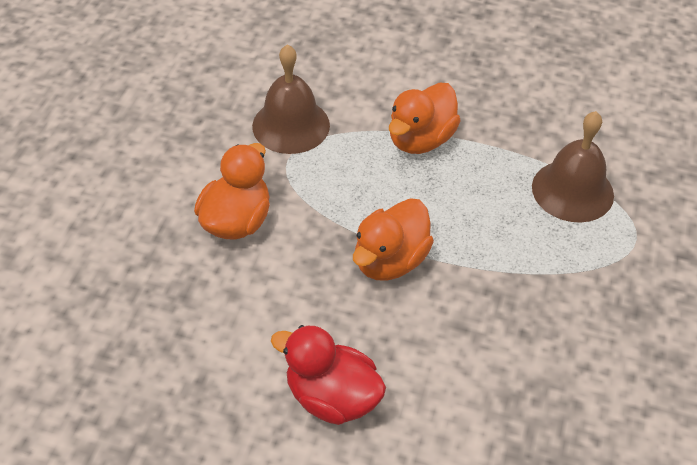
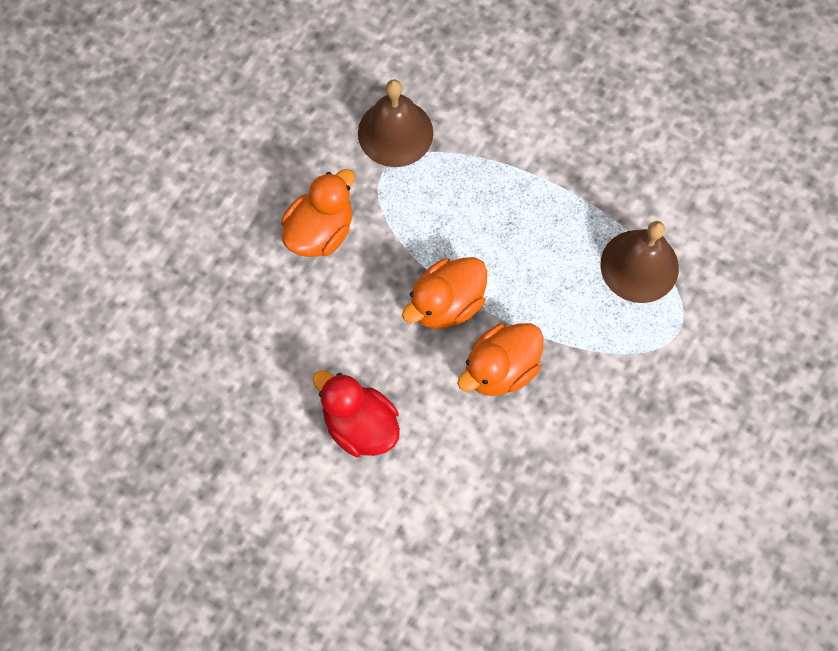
camera: 15 degrees right, 20 degrees up
(420, 140) = (514, 176): orange duck -> orange duck (500, 369)

